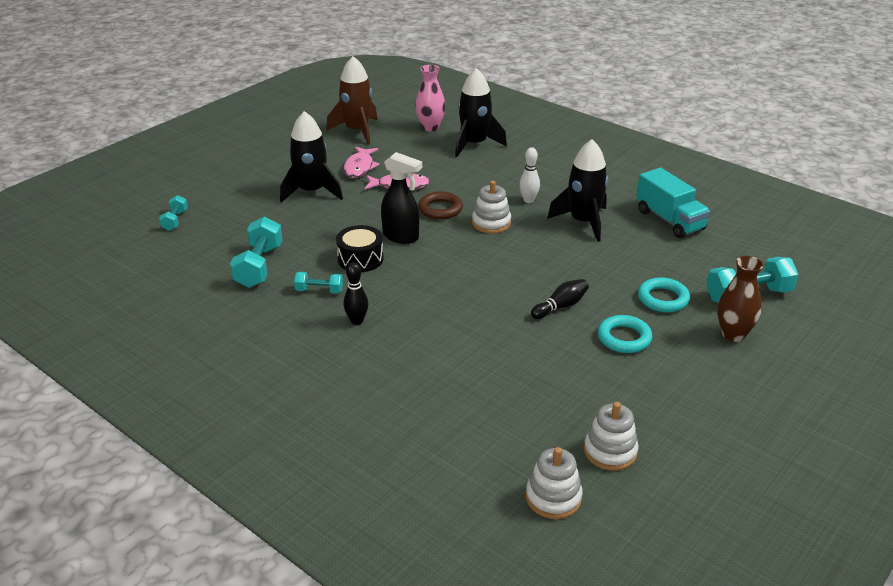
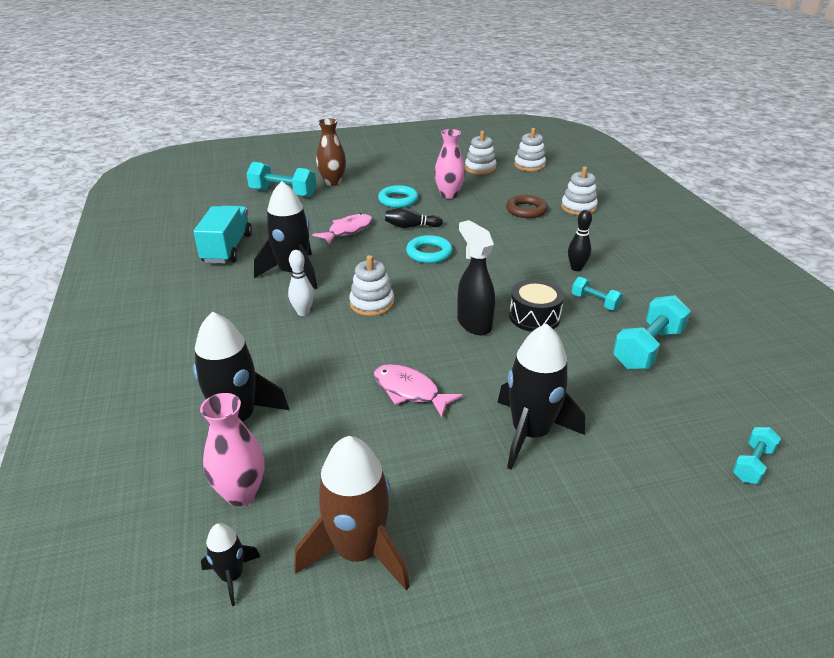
camera: 145 degrees left, 0 degrees up
(359, 167) = (431, 451): pink fish -> pink fish (347, 230)
(399, 111) = (232, 576): none -> black rocket
(413, 420) = (578, 207): none -> white stacking toy
(440, 209) = (401, 338): brown ring -> brown ring (526, 210)
(583, 373) = (449, 195): none -> pink vase
(663, 299) = (337, 208): turquoise ring -> turquoise ring (429, 253)

